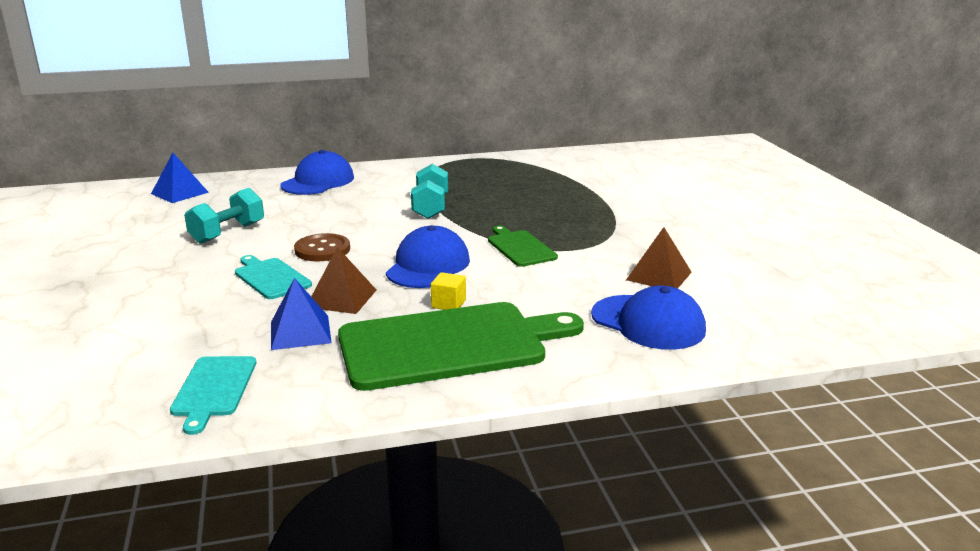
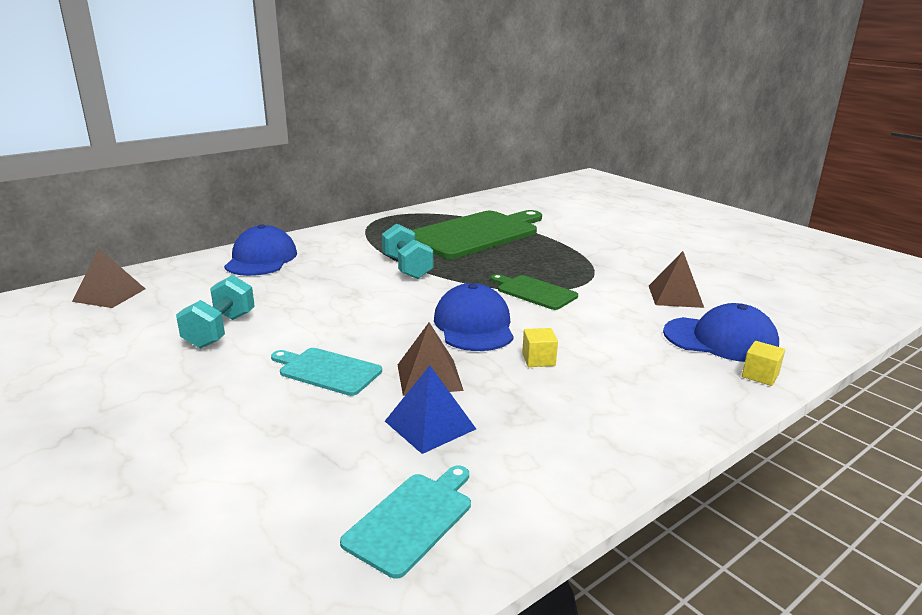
camera: 25 degrees left, 0 degrees up
(179, 193) = (109, 295): blue pyramid -> brown pyramid
(214, 389) = (412, 519): turquoise cutting board -> turquoise cutting board turned 120 degrees counterclockwise
(322, 250) = (348, 329): brown button -> none
(449, 345) = (590, 401): green cutting board -> green cutting board (476, 234)
(642, 360) = (760, 375): none -> yellow cube

